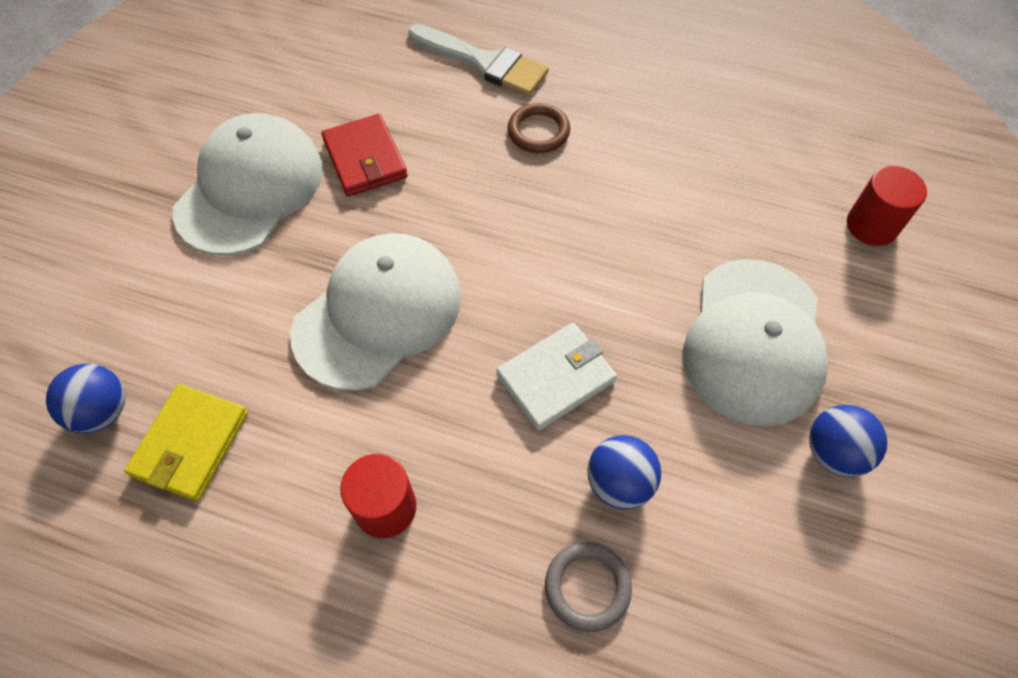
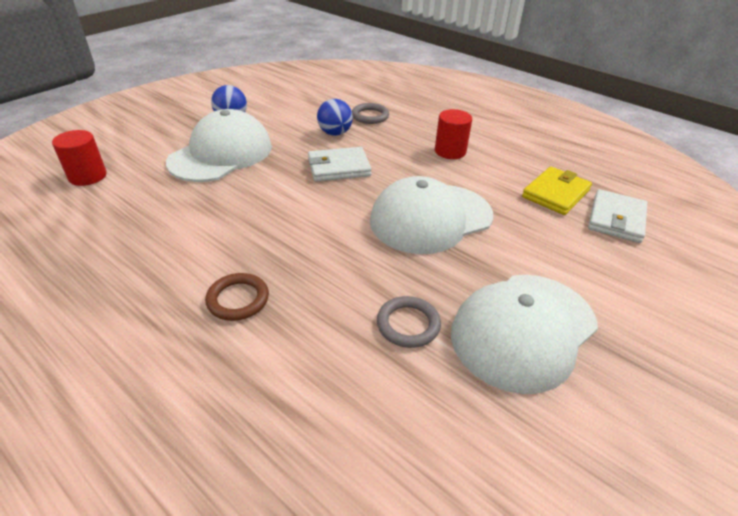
camera: 160 degrees left, 20 degrees down
(102, 411) = (616, 219): blue ball -> white wallet
(365, 159) = (408, 324): red wallet -> grey ring
(484, 62) = (232, 395): white brush -> none

